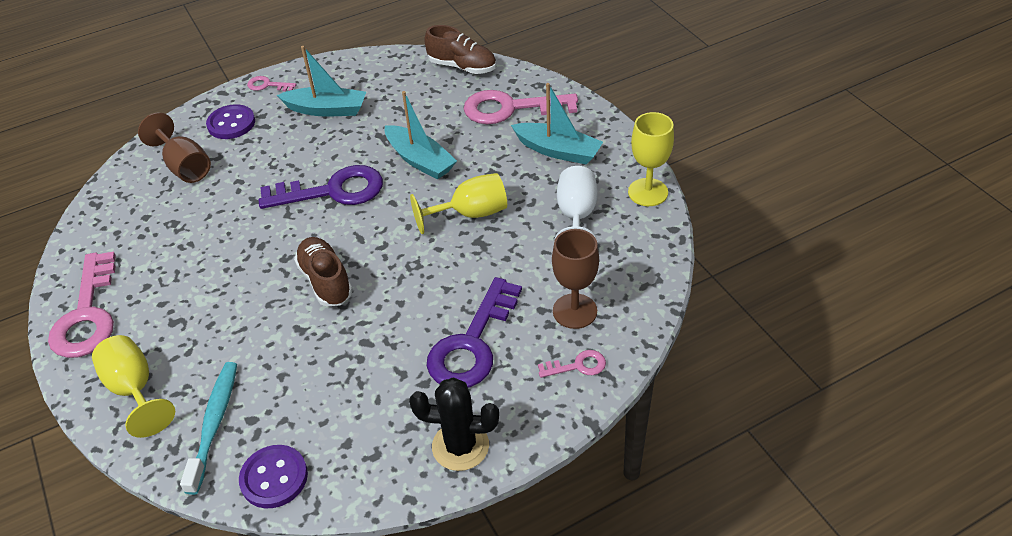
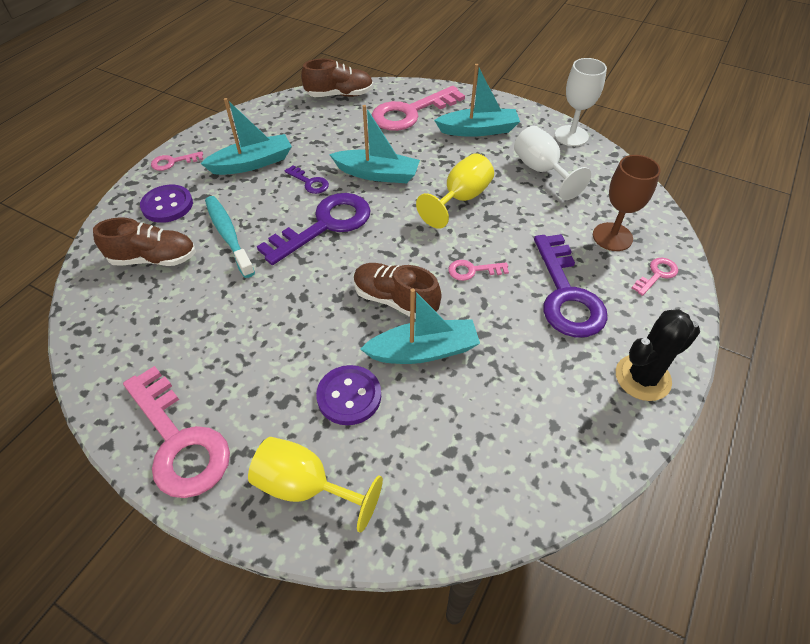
camera: 35 degrees left, 5 degrees up
(185, 166) = (154, 259): brown goblet -> brown shoe
(214, 424) = (420, 475): turquoise toothbrush -> turquoise toothbrush (228, 235)
(274, 478) = (525, 491): purple button -> purple button (349, 396)
(307, 333) = (423, 351): none -> turquoise boat
(356, 146) = (309, 182): none -> purple key
(413, 285) = (472, 270): none -> pink key
(648, 192) = (571, 136): yellow goblet -> white goblet

